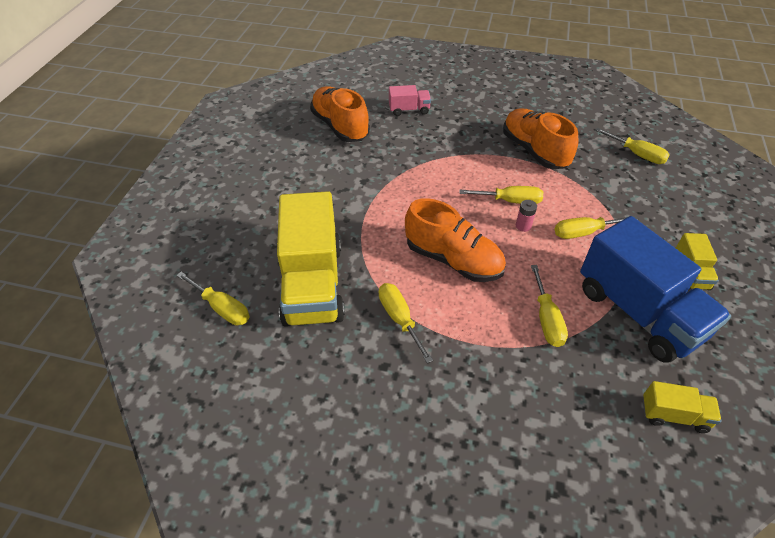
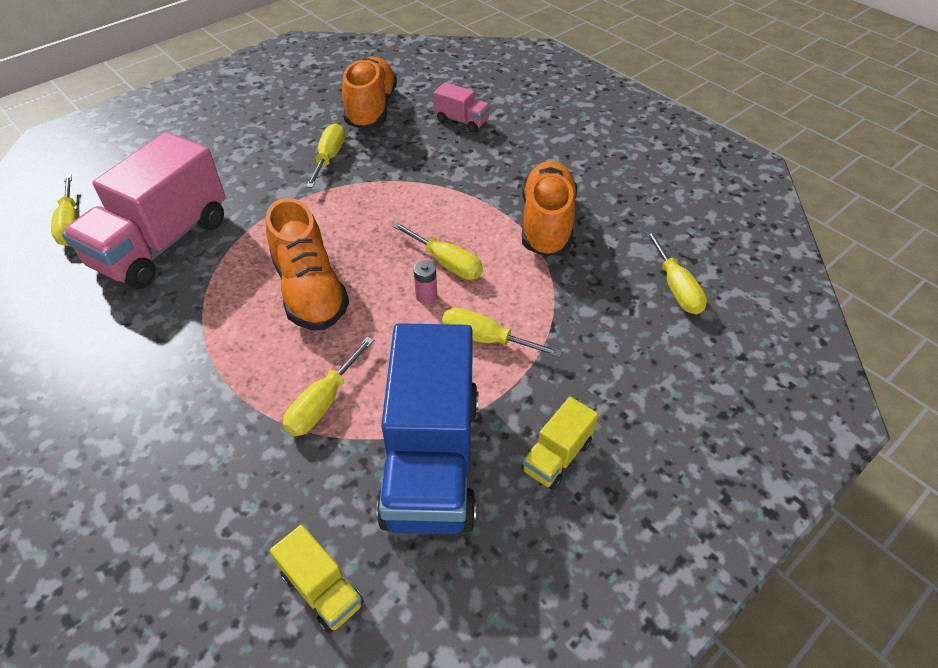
camera: 35 degrees right, 0 degrees up
(313, 284) = (162, 243): yellow truck -> pink truck
(399, 319) = (191, 317): yellow screwdriver -> yellow screwdriver (329, 158)

